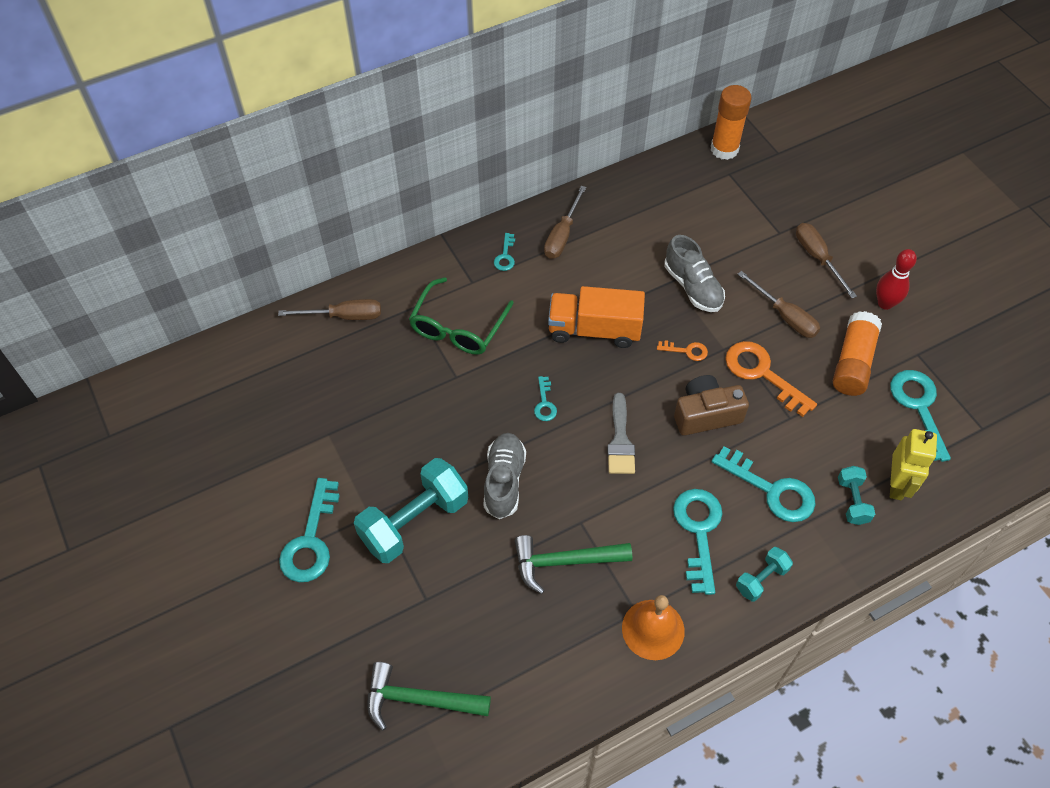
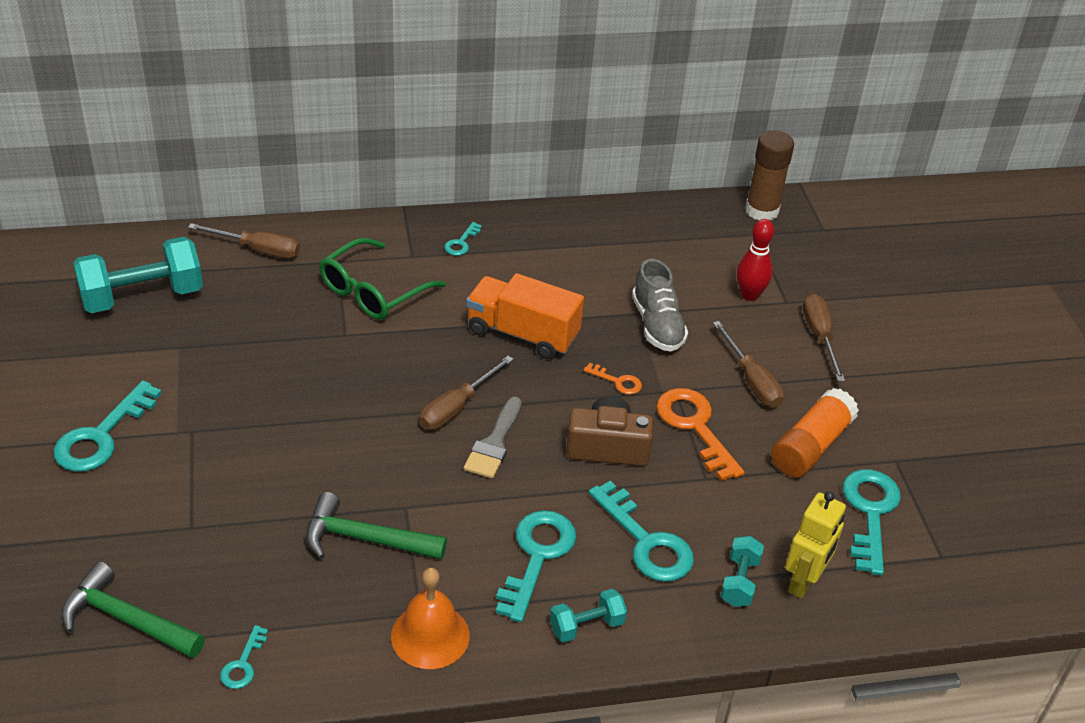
camera: 15 degrees right, 15 degrees down
(414, 521) = (222, 451): turquoise dumbbell -> turquoise dumbbell (142, 296)
(504, 481) = (342, 443): grey shoe -> none
(544, 403) = (428, 385): turquoise key -> turquoise key (243, 664)
(562, 235) = (534, 241): brown screwdriver -> brown screwdriver (457, 407)
(724, 149) = (761, 211): orange glue stick -> brown glue stick
(885, 303) = (880, 401): red bowling pin -> red bowling pin (749, 295)

